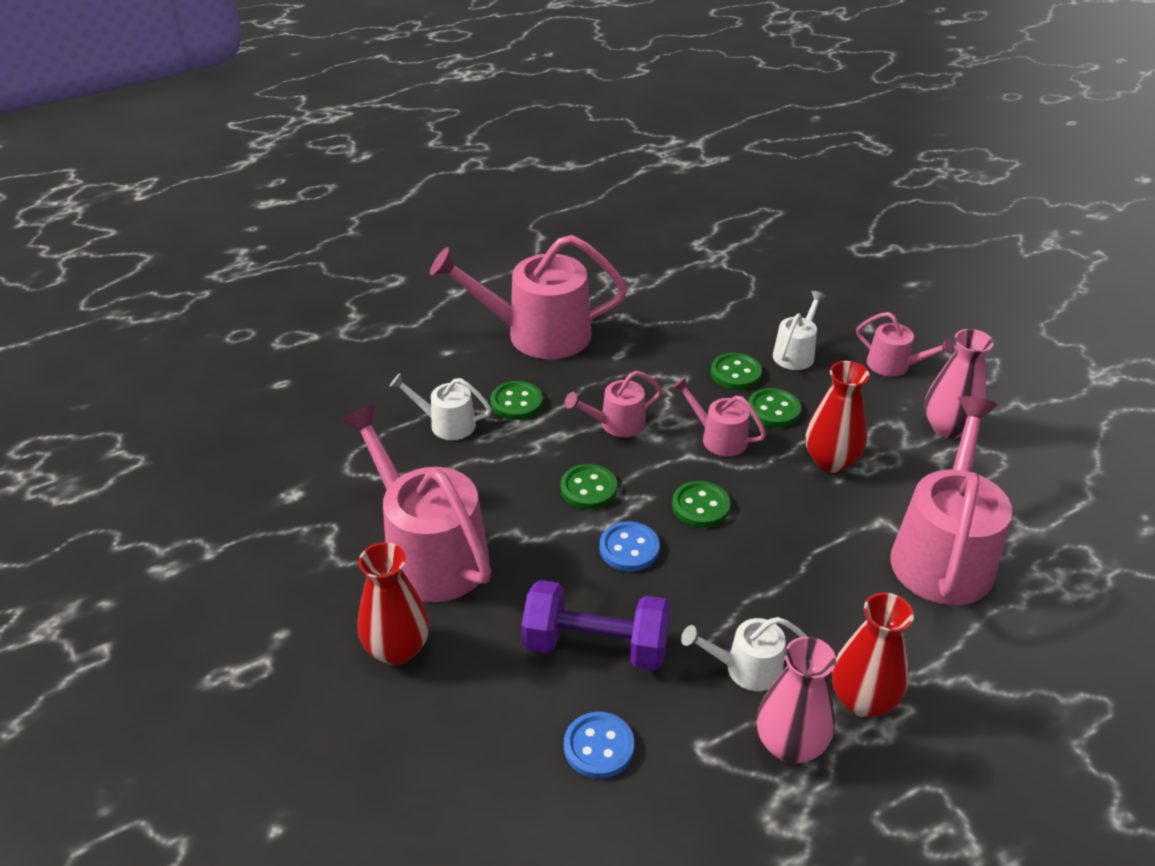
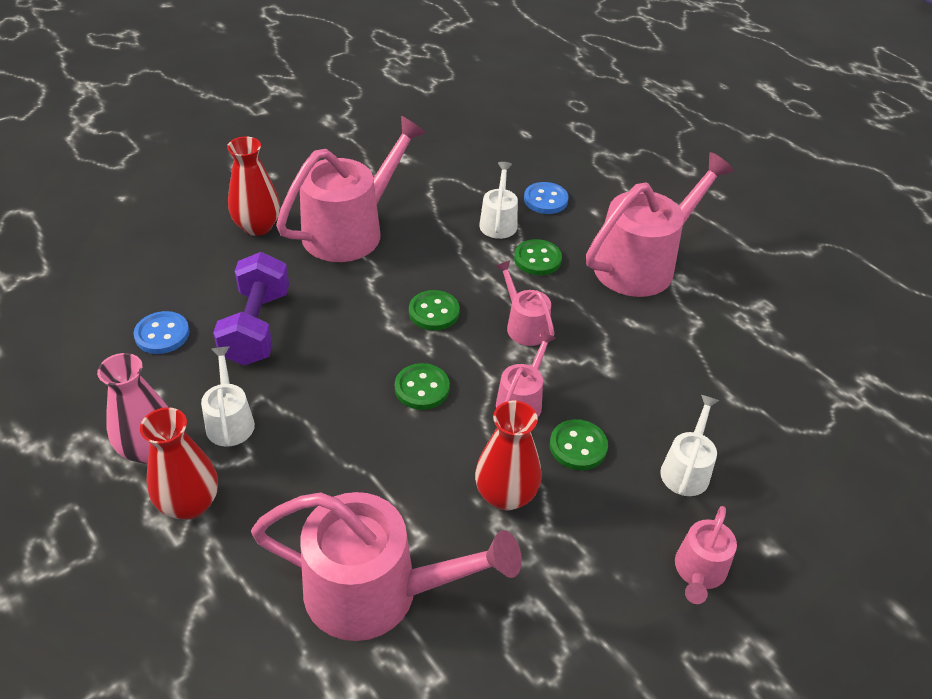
camera: 80 degrees right, 5 degrees up
(537, 334) = (642, 264): pink watering can -> pink watering can turned 60 degrees clockwise
(629, 548) = (364, 341): blue button -> blue button (545, 200)
(735, 373) = (631, 414): green button -> none
(795, 353) = (686, 469): white watering can -> white watering can turned 90 degrees counterclockwise
(948, 427) = (591, 621): pink vase -> none

